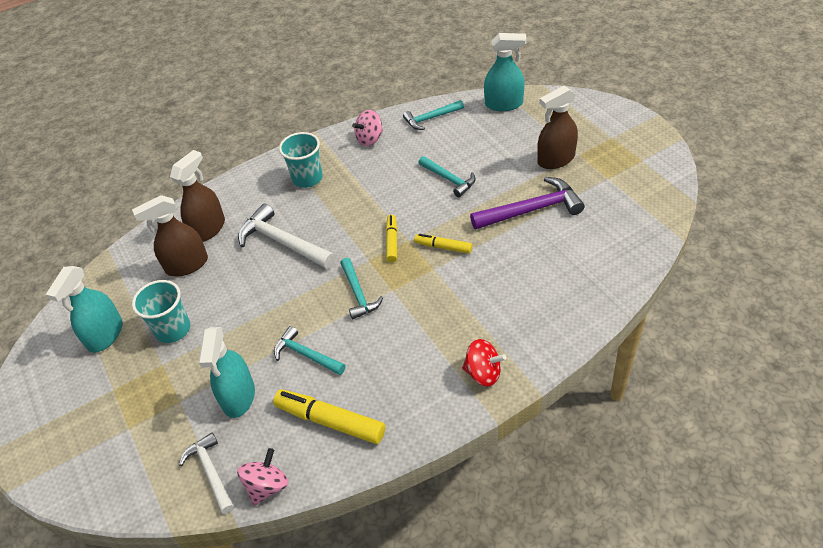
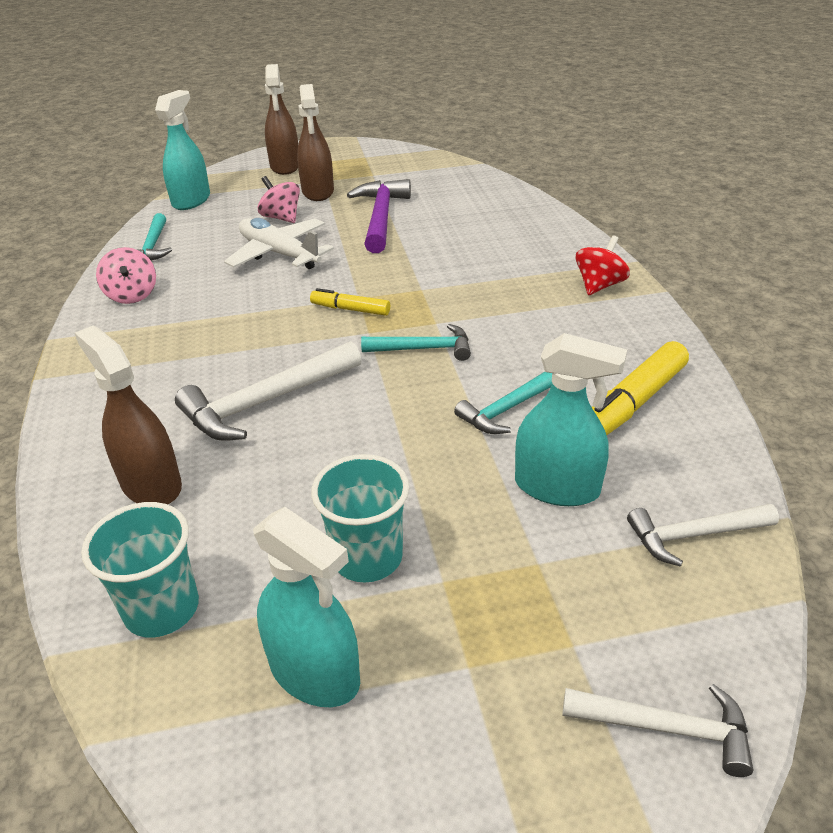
camera: 75 degrees left, 10 degrees down
(85, 474) = (666, 728): none -> white hammer
(187, 265) = (219, 523): brown spray bottle -> brown spray bottle (285, 166)
(267, 486) = (728, 476): pink spinning top -> pink spinning top (281, 218)
(307, 178) = (149, 360): turquoise cup -> turquoise cup (162, 609)
(443, 247) = (392, 277): yellow marker -> none
(449, 179) = (279, 254): turquoise hammer -> white plane

